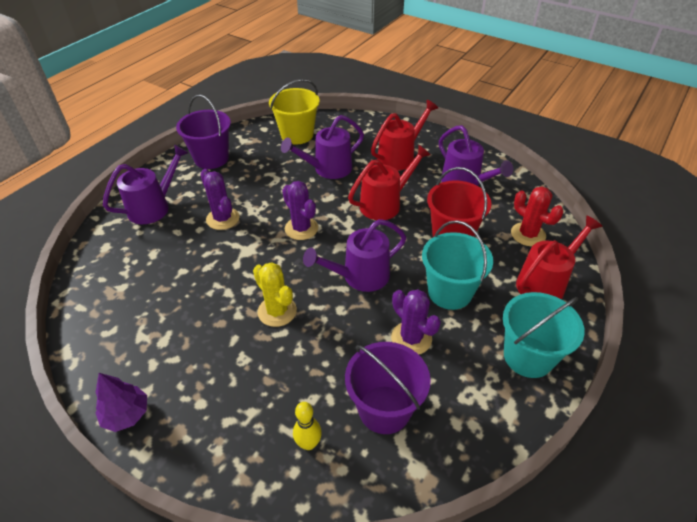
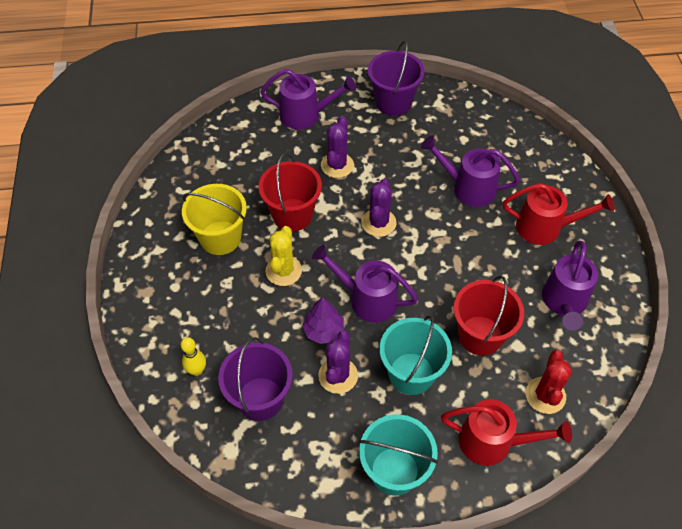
camera: 50 degrees right, 10 degrees up
(126, 414) = (136, 254): purple tree -> purple tree (323, 331)
(232, 272) = (292, 215): none -> red bucket
(297, 135) = (488, 132): yellow bucket -> yellow bucket (220, 238)
(385, 204) = (468, 259): red watering can -> none

